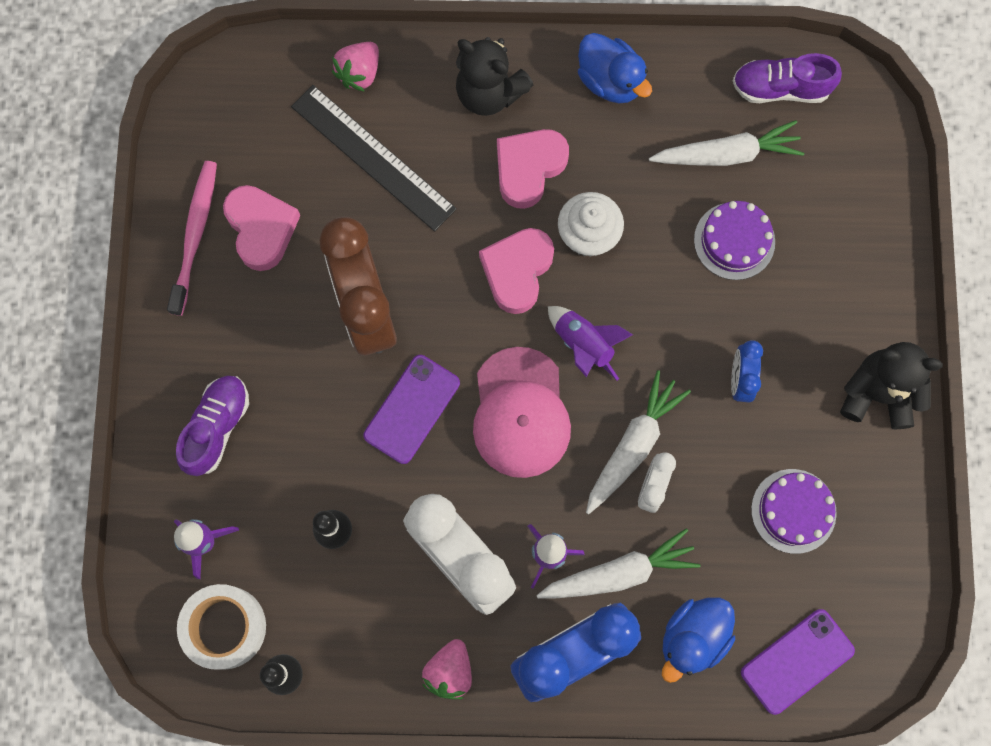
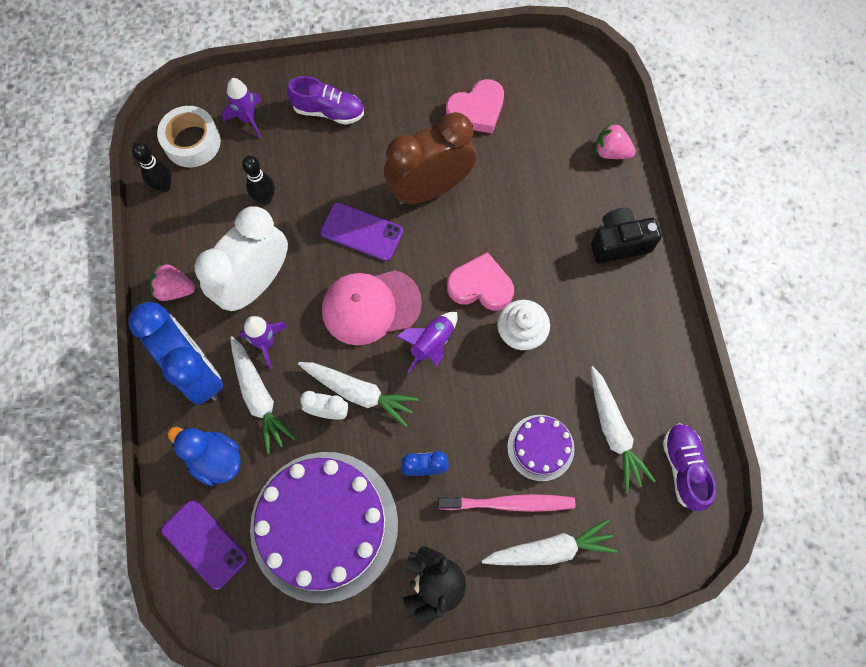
camera: 80 degrees right, 5 degrees down
(195, 235) = (463, 71): pink toothbrush -> pink toothbrush (509, 503)
(373, 157) = (547, 172): black ruler -> none
(489, 93) = (619, 243): black teddy bear -> black camera
(529, 168) = (565, 281): pink heart -> none
(610, 81) = (653, 330): blue duck -> none
(793, 511) = (324, 525): purple cake -> purple cake, size x2.14
(854, 255) = (550, 549): none -> white carrot

